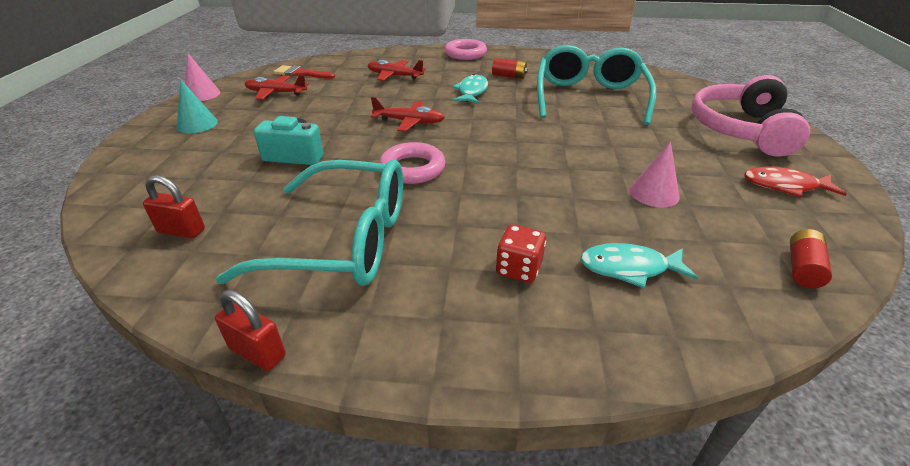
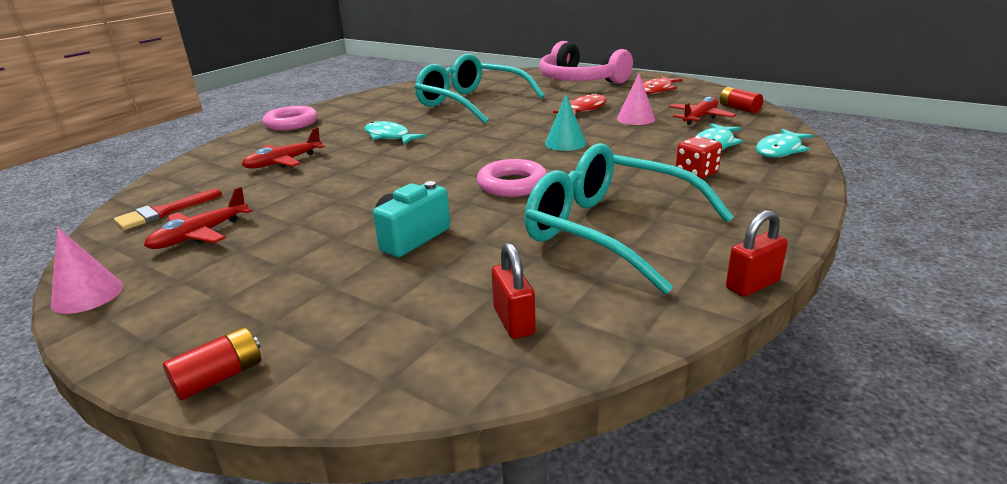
camera: 60 degrees left, 10 degrees down
(181, 231) = (514, 321): red padlock -> red padlock turned 60 degrees counterclockwise
(197, 124) = (206, 302): turquoise cone -> turquoise cone (565, 143)
(343, 240) = (610, 230): turquoise glasses -> turquoise glasses turned 90 degrees counterclockwise
(409, 122) = (413, 172): red plane -> red plane (700, 117)
(509, 76) = (381, 118): red battery -> red battery (219, 377)
(645, 155) = (584, 109): none -> red fish
(664, 332) = (780, 150): none -> turquoise fish

